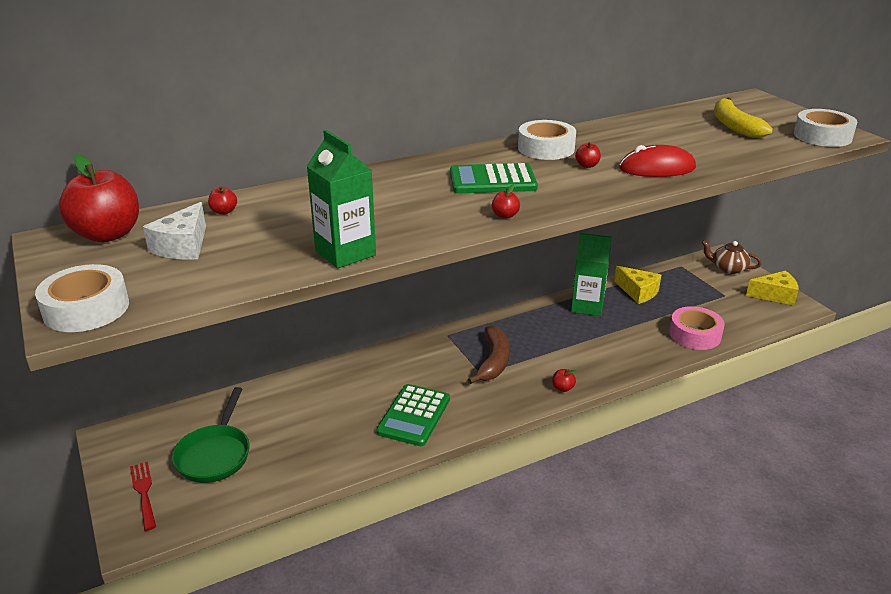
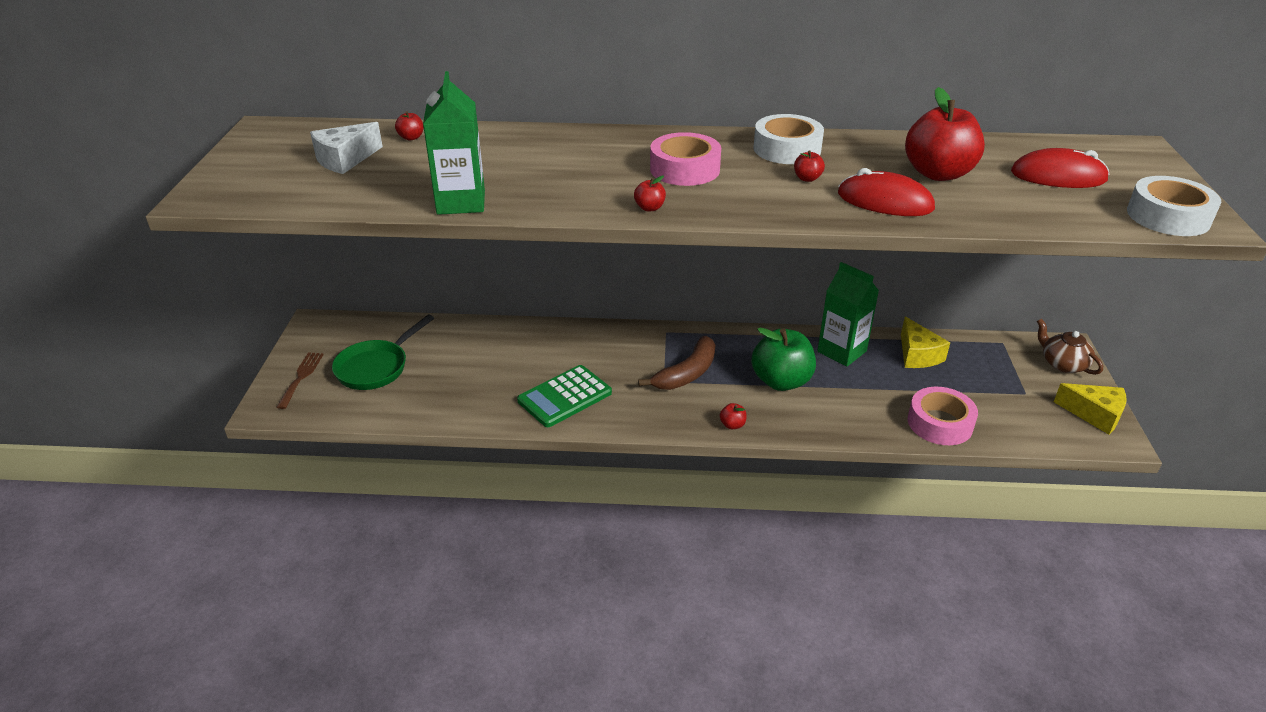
camera: 30 degrees right, 5 degrees up
(86, 309) = (221, 191): white tape -> none
(108, 234) = (305, 134): red apple -> red apple (938, 173)
(144, 492) = (301, 377): red fork -> brown fork
(492, 180) = (685, 169): green calculator -> pink tape
(566, 343) = (781, 381): none -> green apple
(734, 126) = (1058, 176): yellow banana -> red mouse

